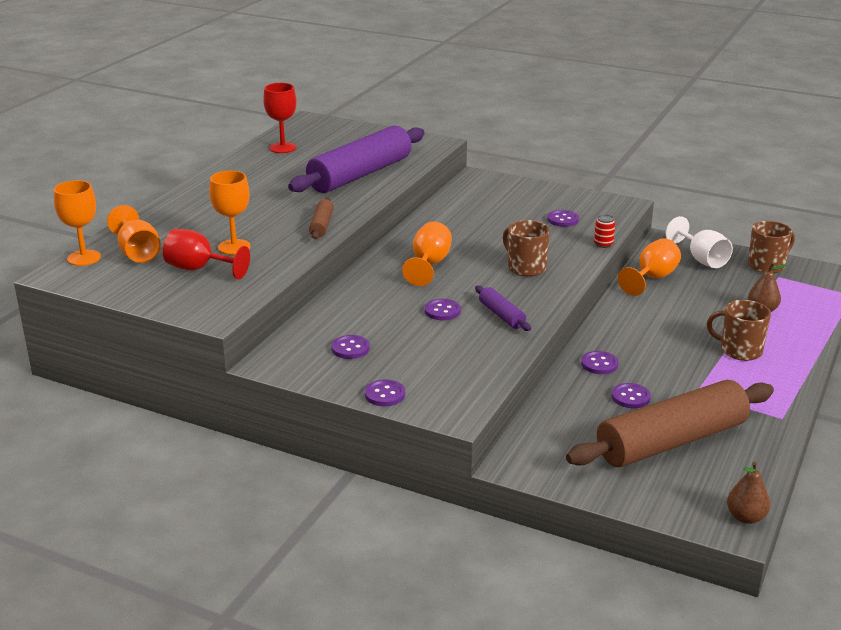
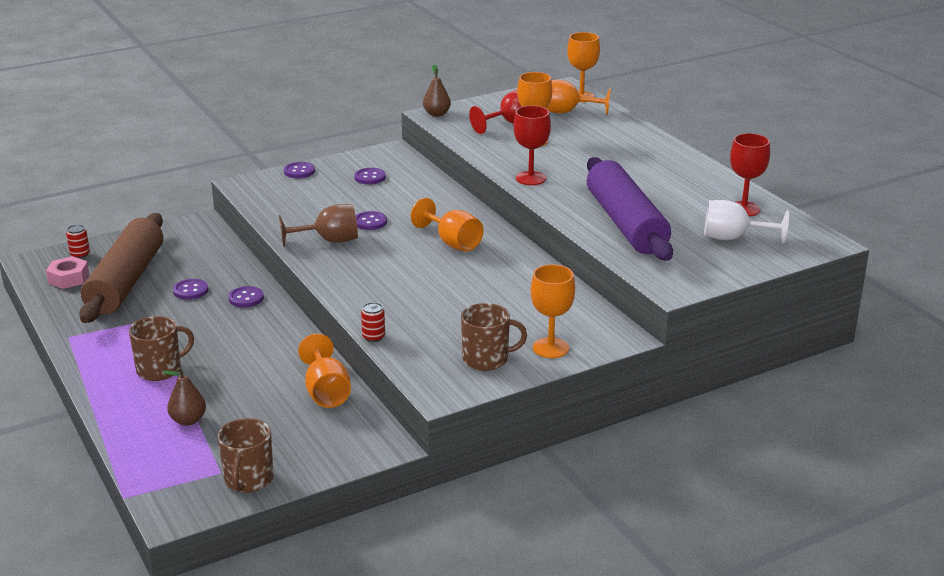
camera: 125 degrees right, 0 degrees up
(321, 225) = (530, 178): brown rolling pin -> red goblet
(501, 315) = (329, 241): purple rolling pin -> brown goblet
(523, 191) = (550, 348): none -> orange goblet
(525, 268) = (386, 280): brown mug -> brown mug (487, 359)
(562, 220) = (453, 340): purple button -> none
(676, 504) = (80, 254): none -> red can
(701, 259) = (318, 444): white goblet -> white goblet (733, 238)
(719, 480) = (68, 278): none -> pink nut
(746, 517) = (30, 269): brown pear -> brown pear (436, 114)

